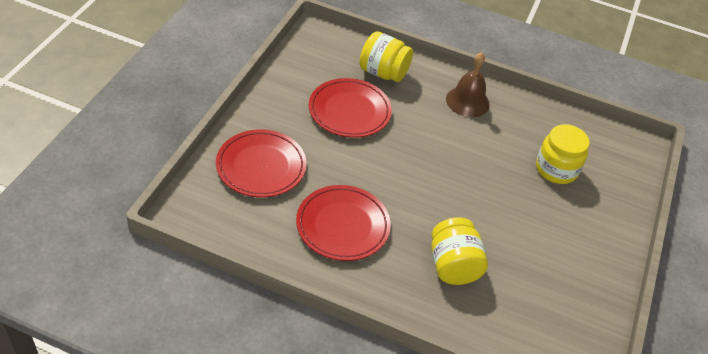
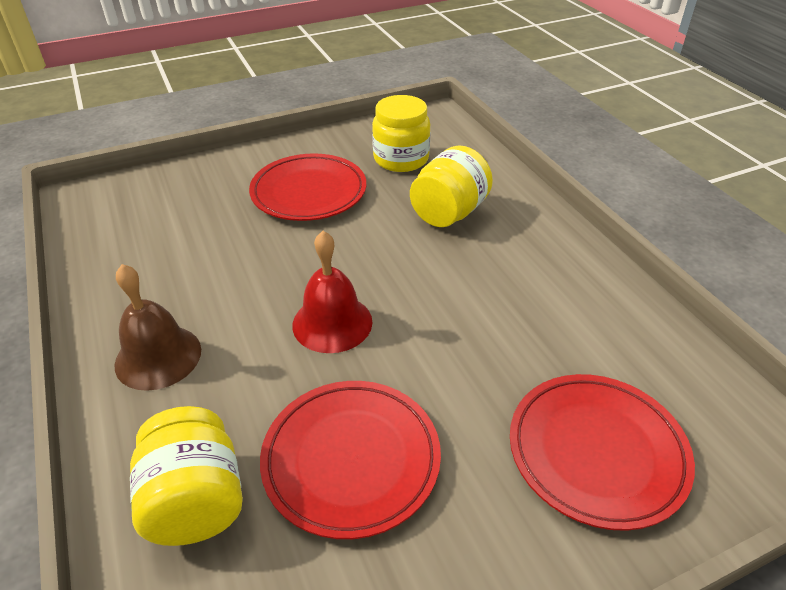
camera: 130 degrees left, 5 degrees down
(342, 226) = (536, 306): red plate -> red plate (309, 192)
(423, 156) = (332, 323): none -> red bell
(556, 169) = (207, 225): yellow jar -> yellow jar (401, 159)

